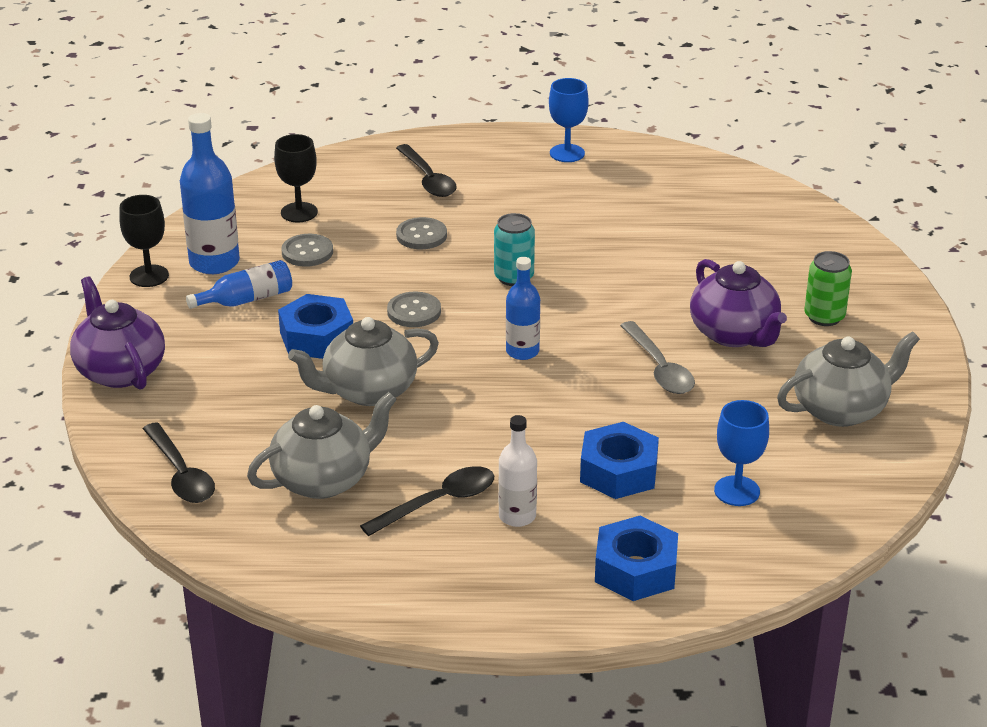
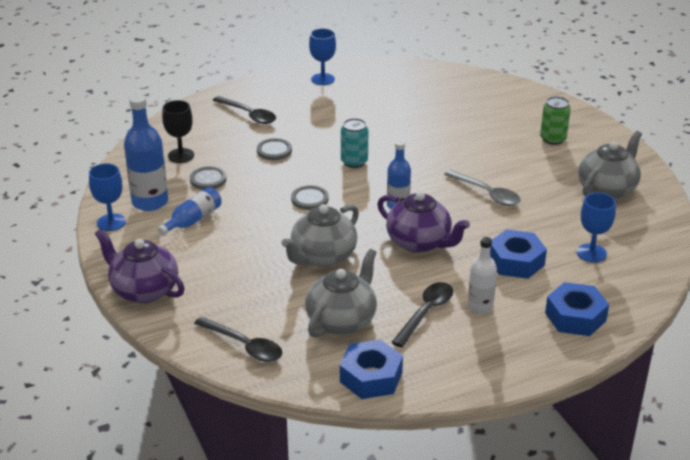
camera: 25 degrees left, 0 degrees up
(149, 276) = (111, 222): black goblet -> blue goblet
(316, 337) = (260, 232): blue nut -> blue nut (371, 377)
(734, 334) = (512, 162): purple teapot -> purple teapot (419, 243)

